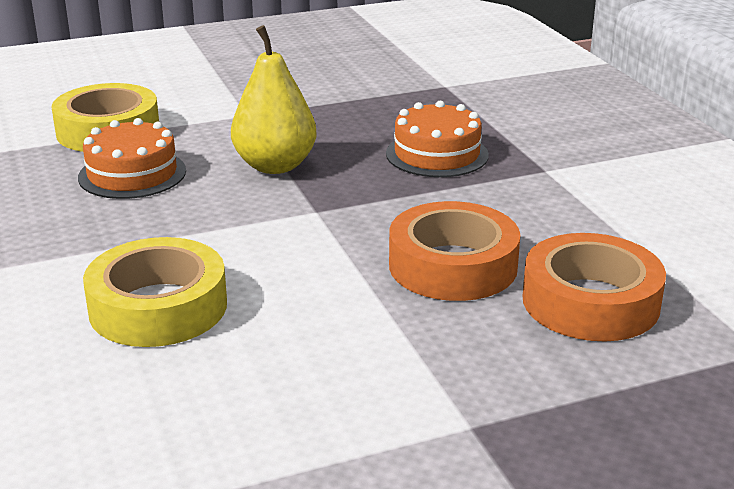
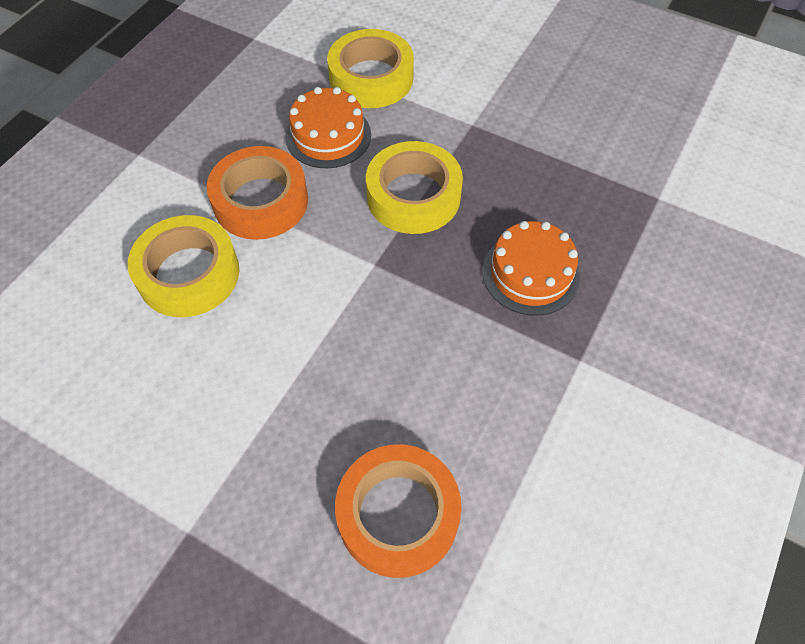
camera: 50 degrees right, 30 degrees up
(275, 166) = (413, 196): yellow pear -> yellow tape
(453, 265) = (372, 394): orange tape -> orange tape (261, 201)

